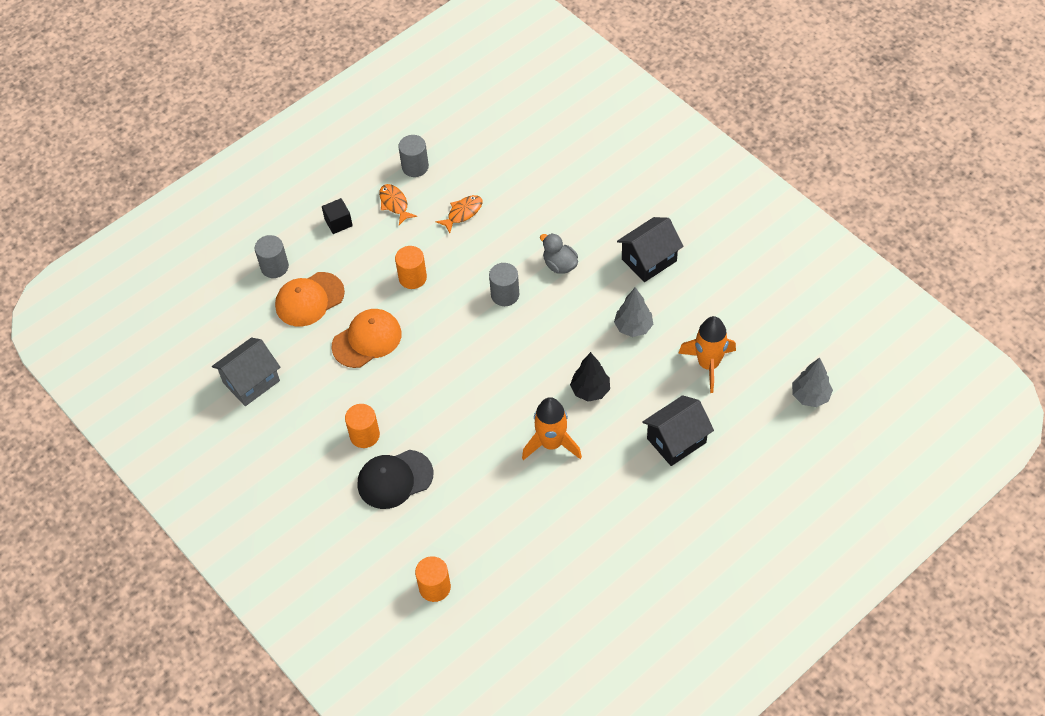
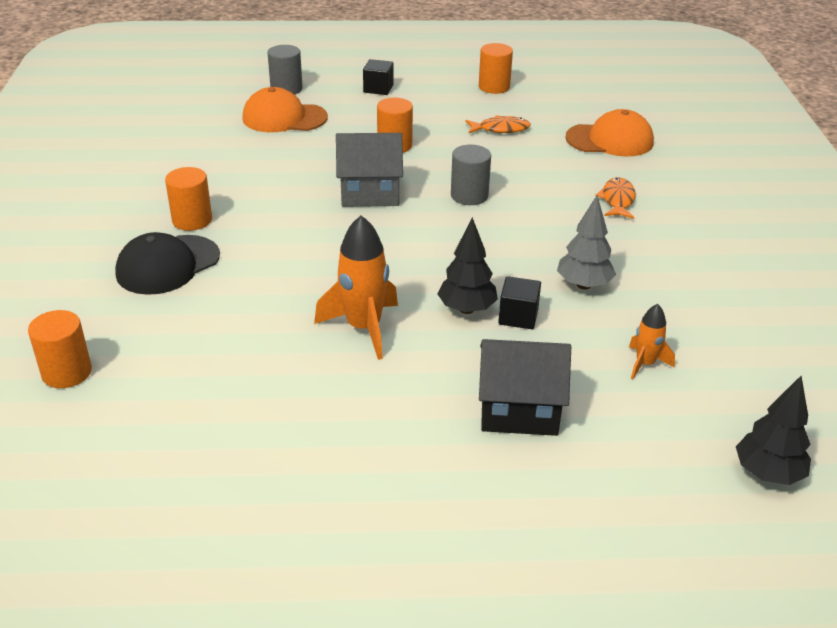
camera: 35 degrees right, 20 degrees down
(251, 382) = (158, 140): grey house -> grey house (370, 193)
(367, 340) = (294, 163): orange cap -> orange cap (610, 140)
(394, 204) = (444, 98): orange fish -> orange fish (617, 200)
(394, 479) = (167, 265): black cap -> black cap turned 60 degrees counterclockwise
(415, 167) = (494, 87): grey cylinder -> orange cylinder
(560, 265) = (556, 202): grey duck -> none
(621, 376) = (518, 316): none -> black cube
(649, 260) = (666, 244): black house -> none
(708, 364) = (645, 364): orange rocket -> orange rocket, size x0.55
(810, 396) = (767, 473): grey tree -> black tree

